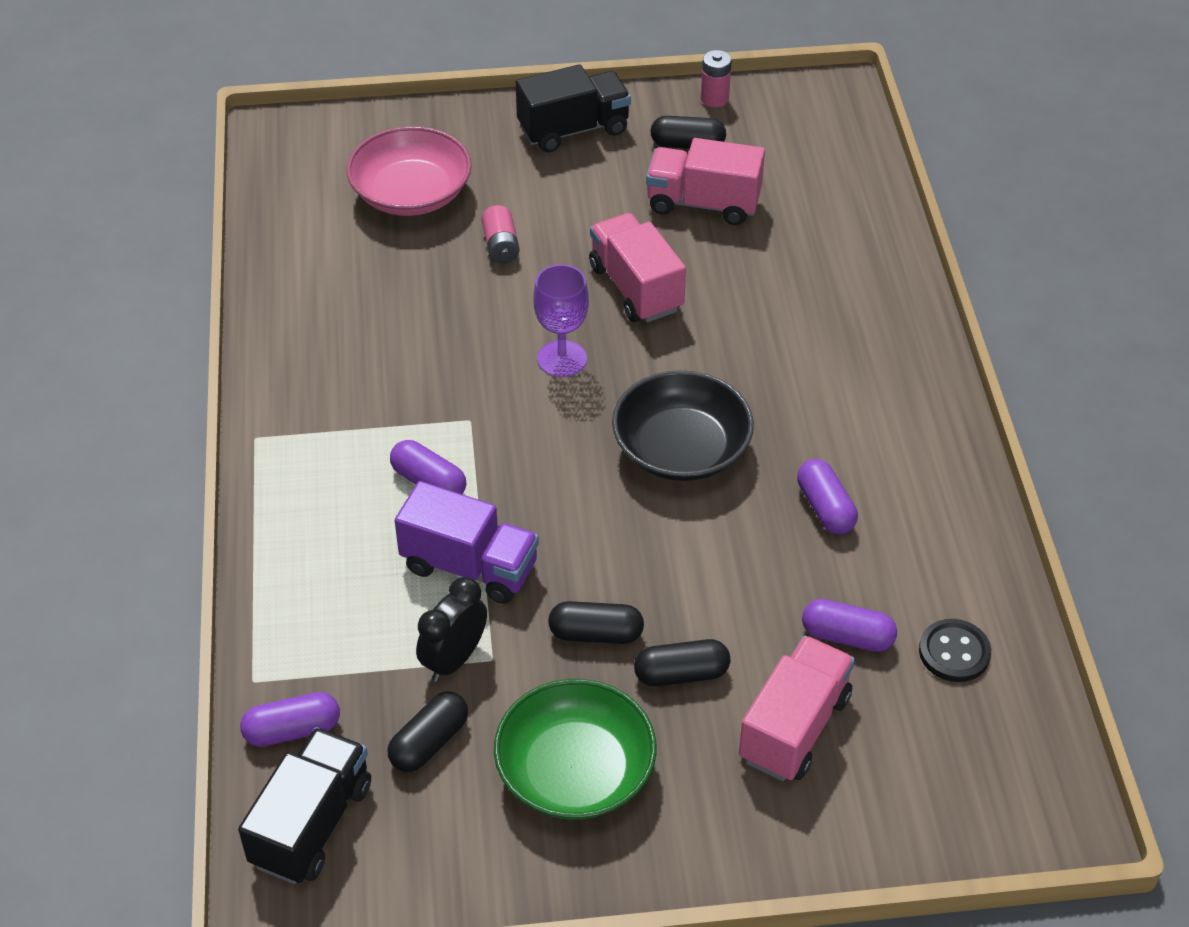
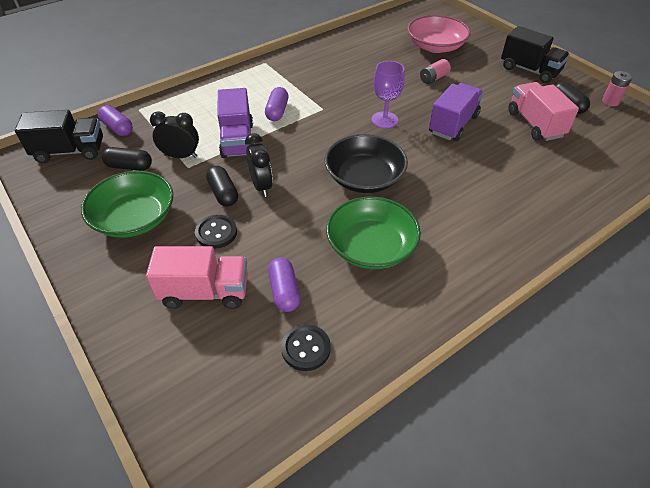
camera: 60 degrees right, 0 degrees up
(612, 579) = (261, 186): none -> black clock
(635, 288) = (453, 124): pink truck -> purple truck
(681, 674) = (216, 233): black capsule -> black button
(825, 508) = (371, 247): purple capsule -> green bowl

